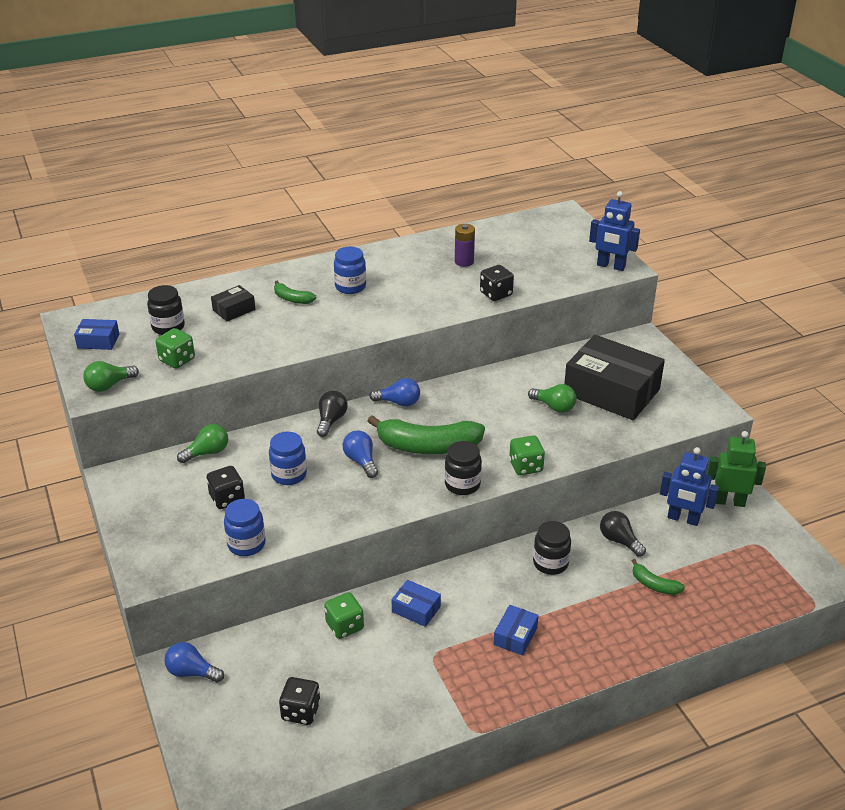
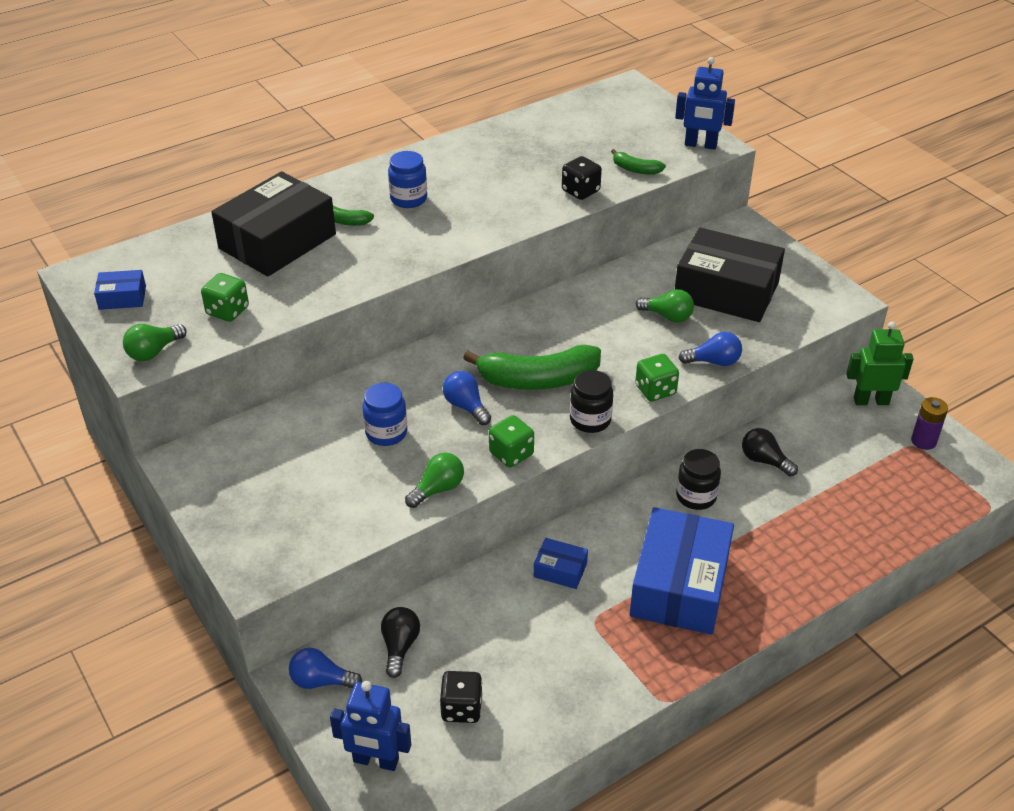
camera: 10 degrees left, 5 degrees up
(168, 327) = (204, 271): black jar -> none
(207, 453) = (281, 418): green light bulb -> green light bulb (438, 489)
(227, 498) = (321, 471): black dice -> none
(234, 310) = (277, 241): black box -> black box, size x2.28
(246, 544) = (360, 523): blue jar -> none
(331, 420) = (417, 362): black light bulb -> black light bulb (400, 646)
(344, 626) = (484, 601): green dice -> green dice (511, 454)
(398, 402) = (489, 331): blue light bulb -> blue light bulb (713, 361)
(464, 261) = (532, 155): purple battery -> purple battery (923, 441)
(515, 636) = (679, 585): blue box -> blue box, size x2.28
(654, 585) = (815, 506): green banana -> green banana (635, 169)
(683, 519) = (827, 427): blue robot -> blue robot (376, 761)

